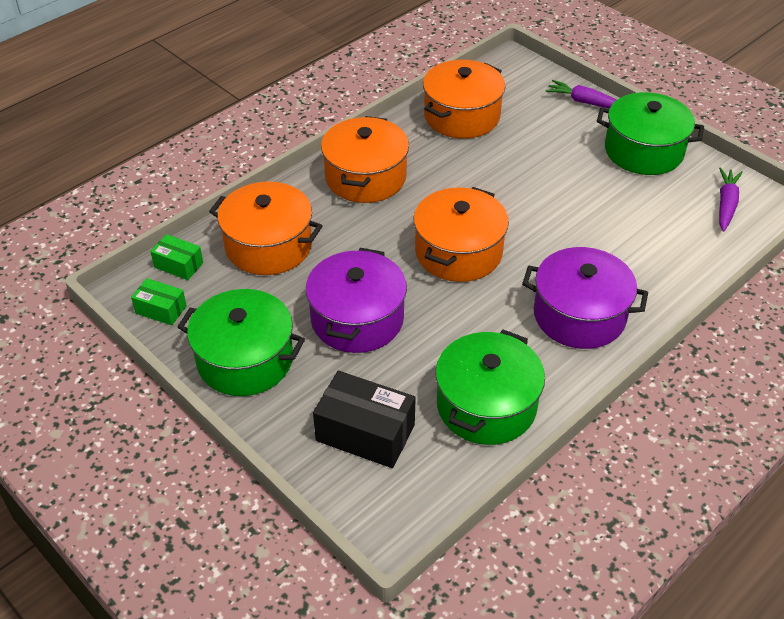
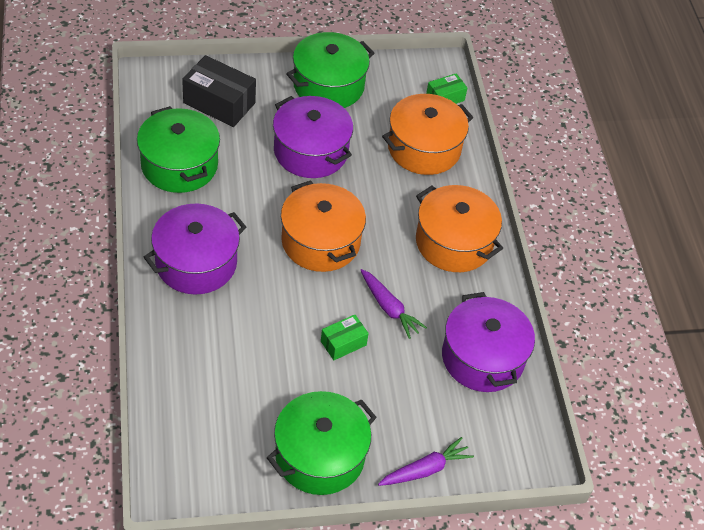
camera: 120 degrees right, 5 degrees up
(161, 309) = (409, 72): green box -> green box (343, 343)
(365, 433) = (219, 103): black box -> black box turned 60 degrees clockwise
(462, 116) = (482, 357): orange pot -> purple pot
(726, 204) = (202, 456): purple carrot -> purple carrot (389, 308)

